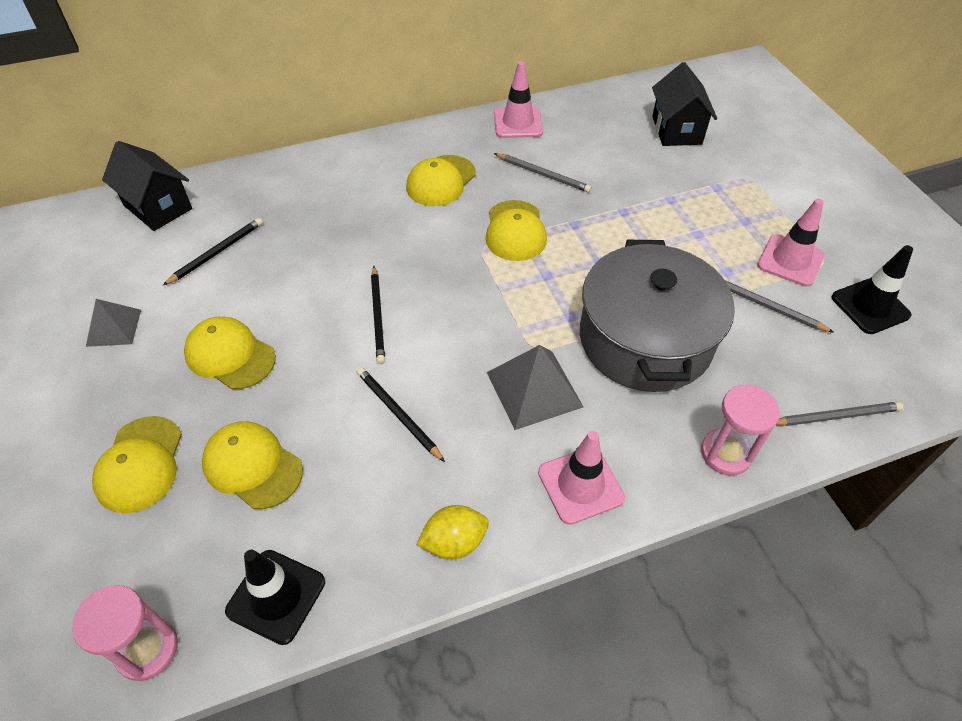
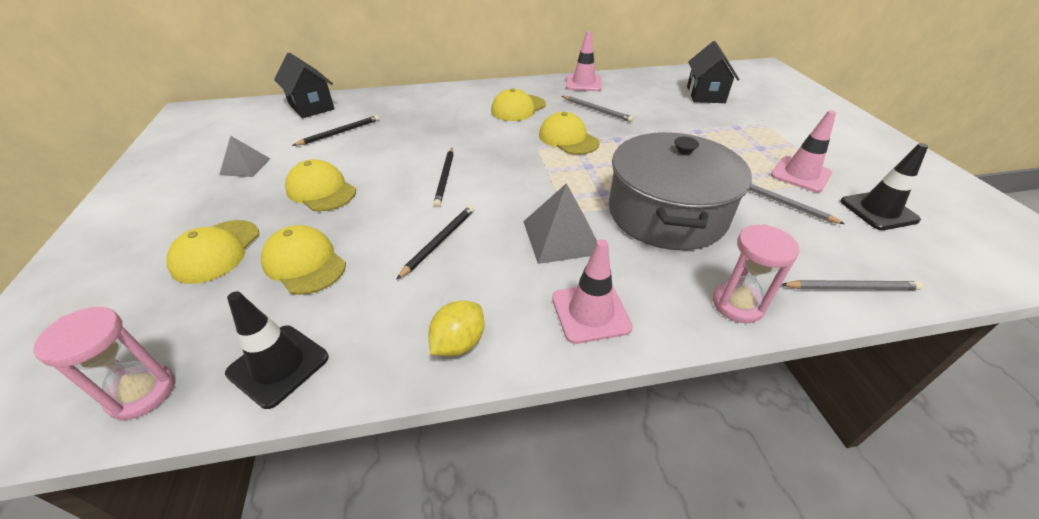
camera: 10 degrees right, 10 degrees down
(398, 414) = (439, 241): black pencil -> black pencil turned 60 degrees clockwise
(454, 542) = (459, 343): yellow lemon -> yellow lemon turned 45 degrees counterclockwise
(515, 231) = (568, 139): yellow cap -> yellow cap turned 135 degrees clockwise

